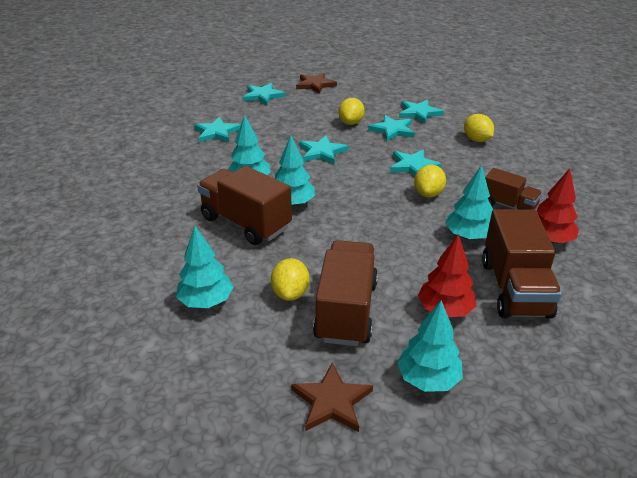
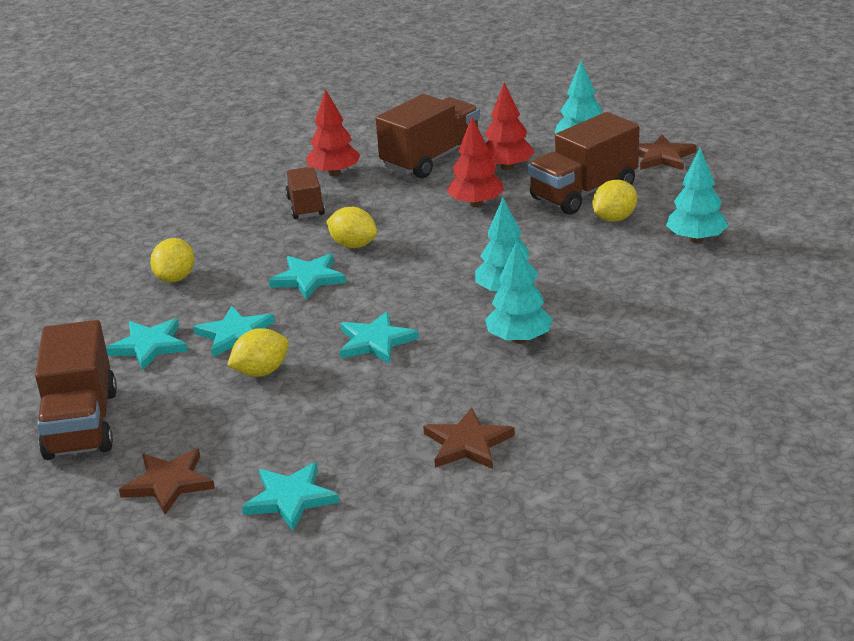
camera: 135 degrees left, 5 degrees down
(217, 132) = (467, 443): turquoise star -> brown star
(245, 223) = (584, 291): brown truck -> brown truck (82, 424)
(408, 259) = (476, 204): none -> red tree
(428, 194) = (353, 245): yellow lemon -> yellow lemon turned 60 degrees clockwise
(468, 236) = (393, 200): turquoise tree -> none

